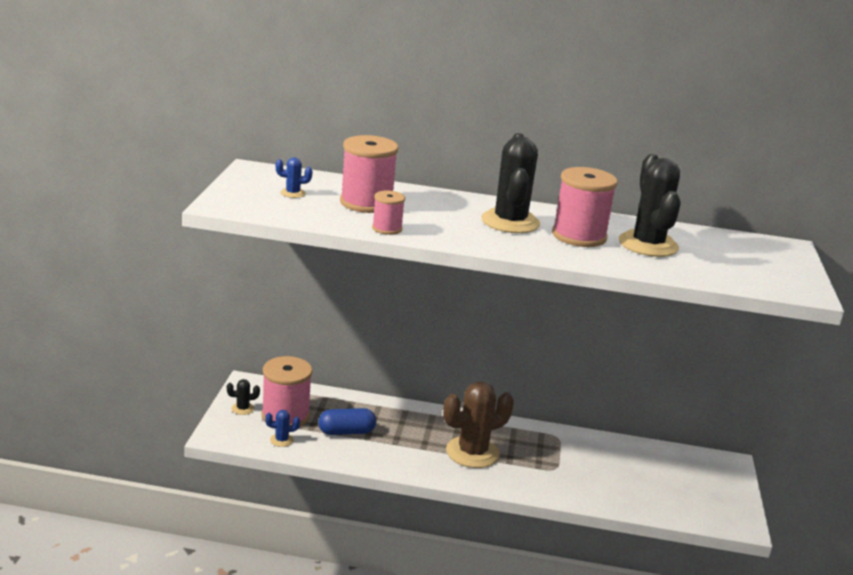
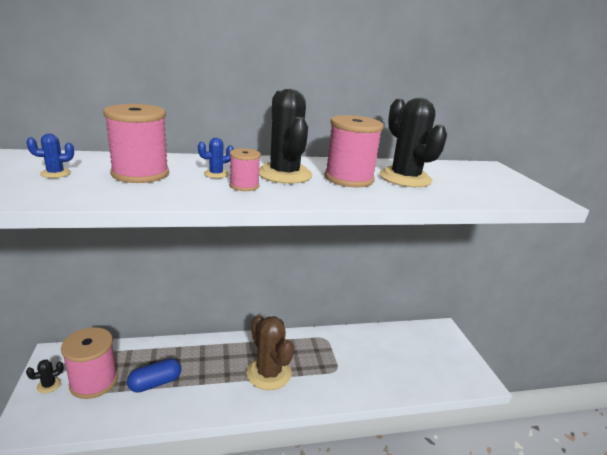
camera: 20 degrees left, 0 degrees up
(281, 440) = (93, 412): blue cactus -> blue cactus (216, 174)
(387, 228) = (169, 196): pink spool -> pink spool (244, 186)
(472, 452) = (268, 373): brown cactus -> brown cactus turned 75 degrees counterclockwise

